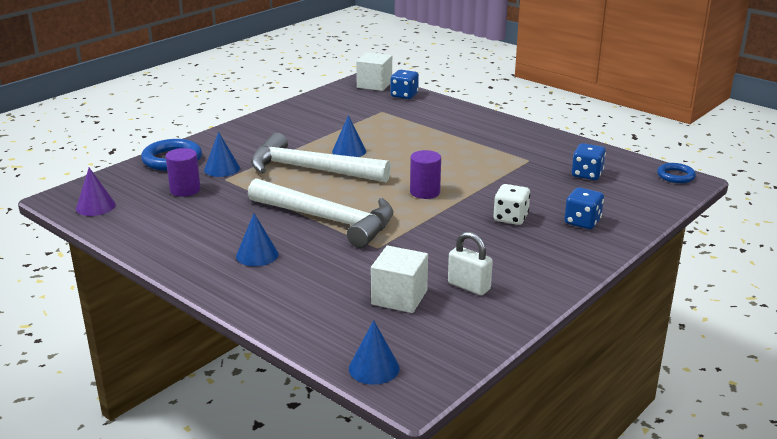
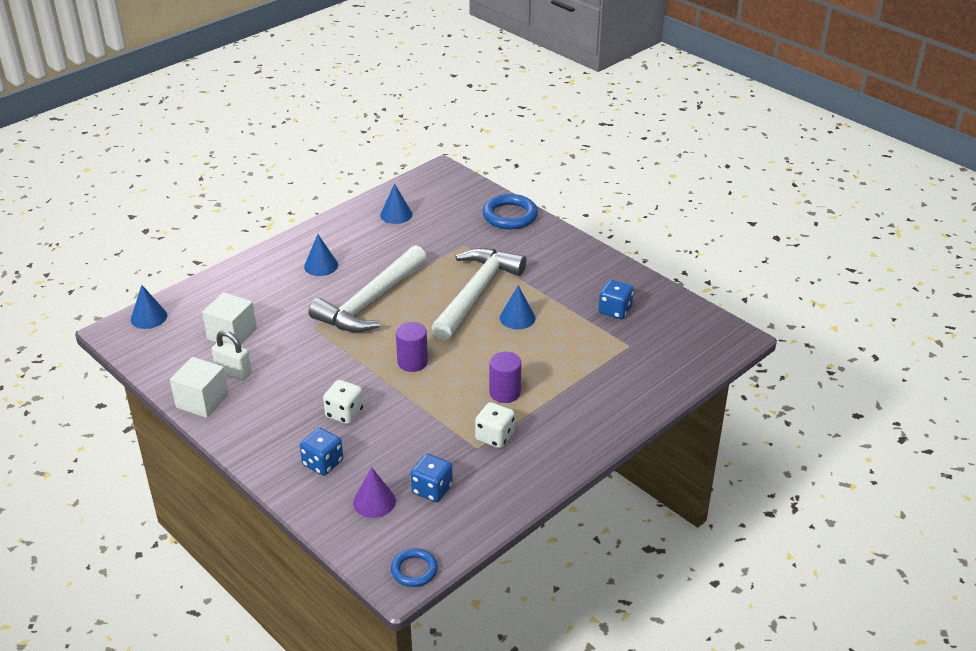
camera: 95 degrees right, 10 degrees up
(95, 206) = (423, 187): purple cone -> purple cone (374, 501)
(185, 190) = (445, 226): purple cylinder -> purple cylinder (505, 393)
(222, 169) = (486, 243): blue cone -> blue cone (396, 214)
(374, 84) = (720, 344): white cube -> white cube (202, 401)
(404, 95) = (683, 366): blue dice -> blue dice (615, 310)
(469, 286) = (233, 372): white padlock -> white padlock turned 75 degrees clockwise
(512, 154) = (495, 437): none -> white dice

